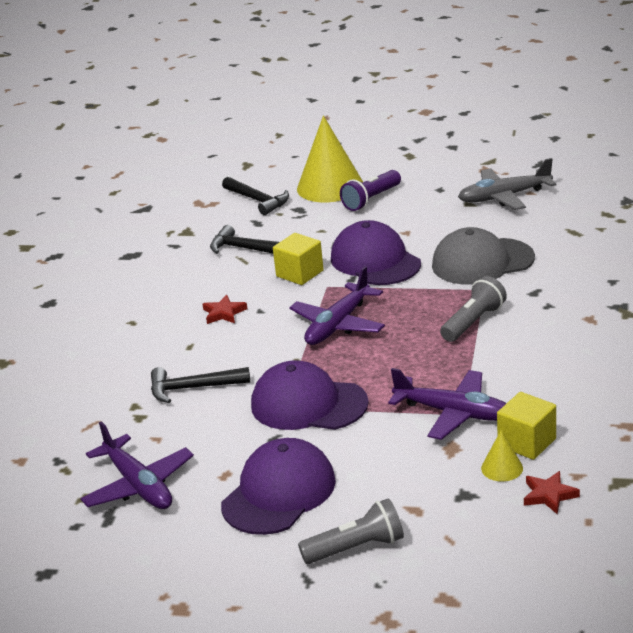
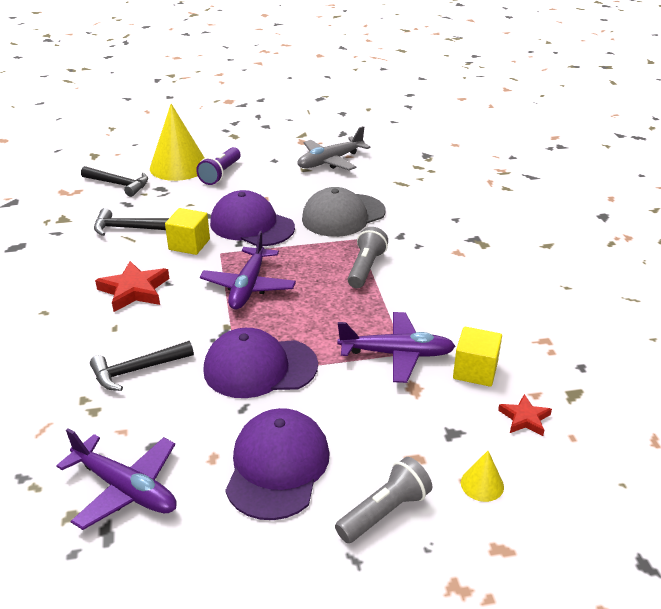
camera: 25 degrees left, 5 degrees up
(224, 313) = (134, 290): red star -> red star, size x1.68
(502, 468) = (469, 399): yellow cone -> yellow cone (482, 484)

